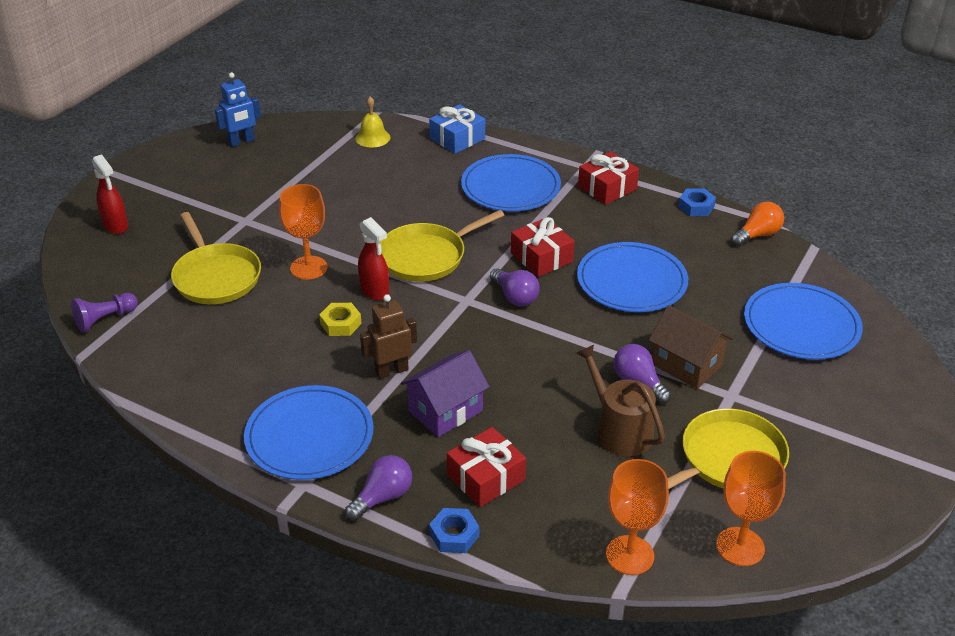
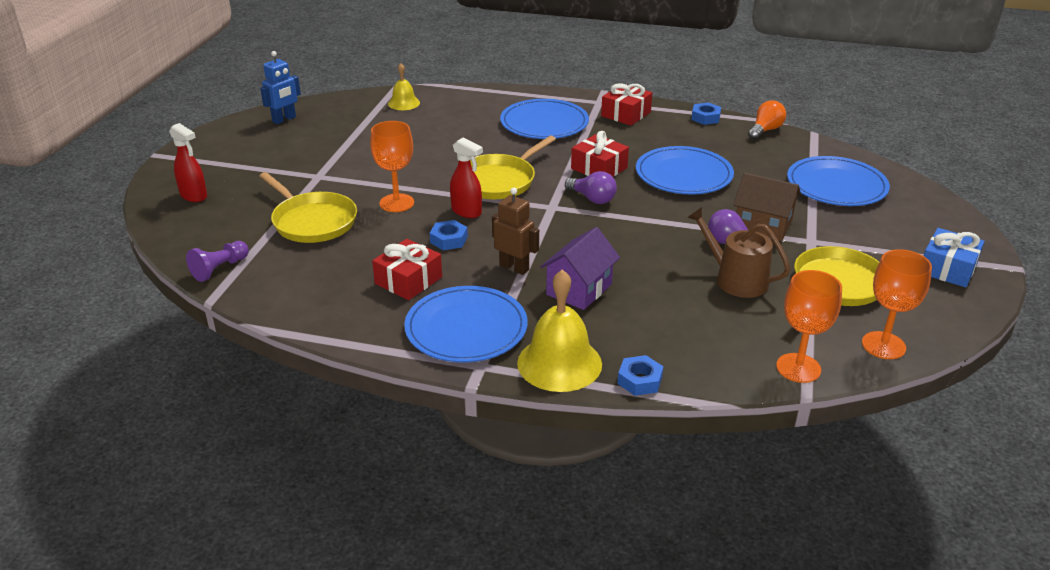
camera: 15 degrees left, 5 degrees down
(341, 324) = (449, 240): yellow nut -> blue nut
(382, 497) = (559, 363): purple light bulb -> yellow bell
(391, 371) = (514, 267): brown robot -> brown robot turned 75 degrees clockwise
(457, 139) = (479, 95): blue gift -> blue gift (947, 268)
(486, 477) = (643, 332): red gift -> red gift (408, 280)

